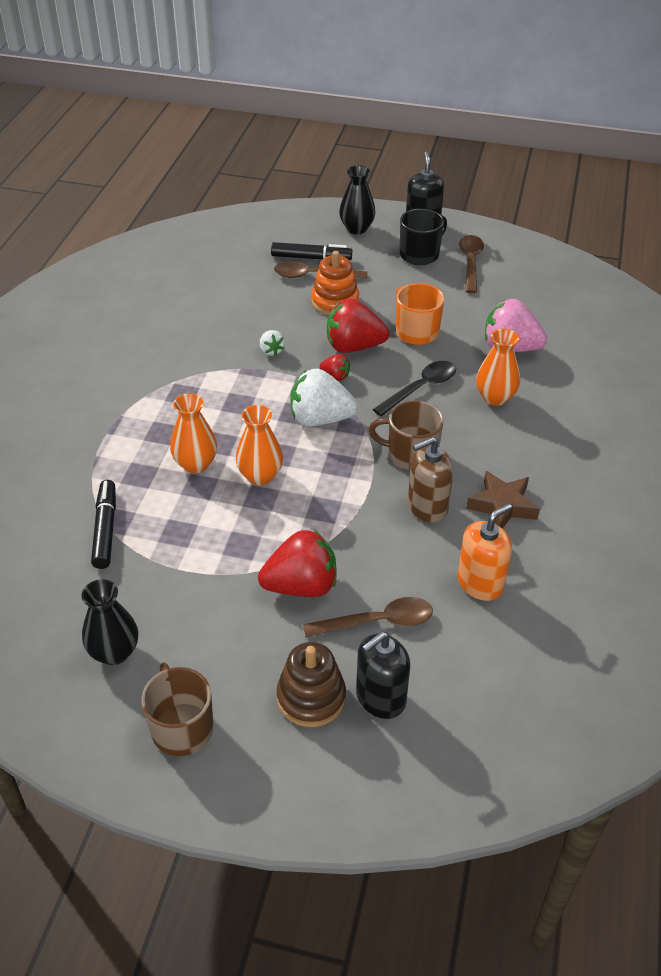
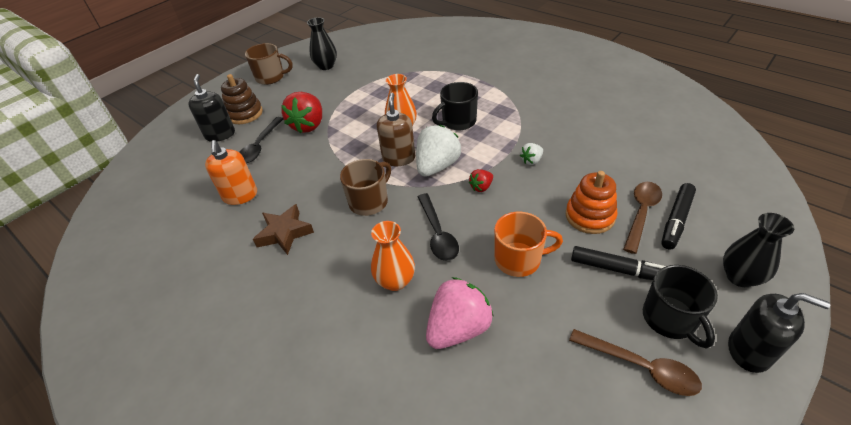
camera: 120 degrees right, 0 degrees up
(105, 529) = (403, 71): black marker -> black marker (618, 270)
(195, 464) = (430, 106): orange vase -> none
(222, 426) = (458, 122): none -> black mug
(271, 351) = (531, 160): white strawberry -> white strawberry turned 45 degrees counterclockwise
(354, 347) = (515, 209): red strawberry -> none
(377, 621) = (260, 146): brown spoon -> black spoon
(427, 507) = (317, 193): brown soap dispenser -> brown soap dispenser (399, 158)

